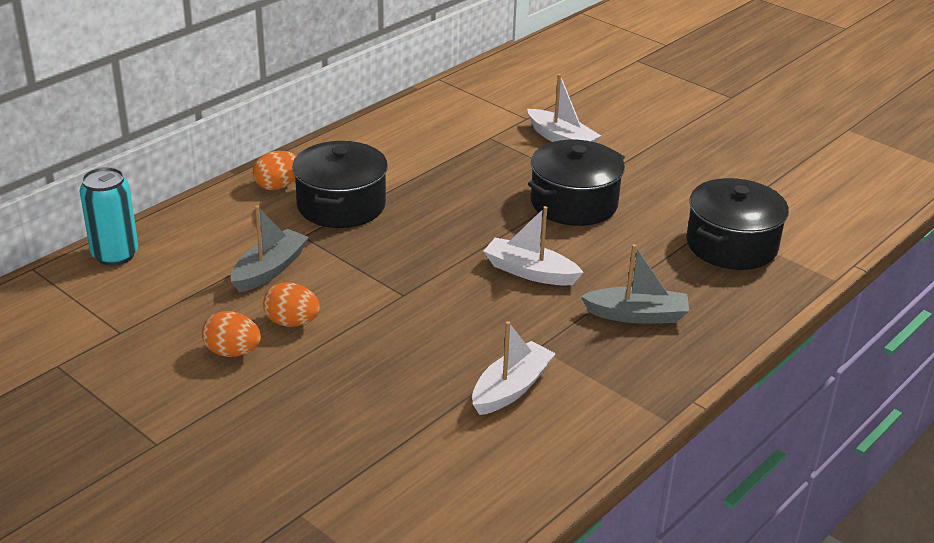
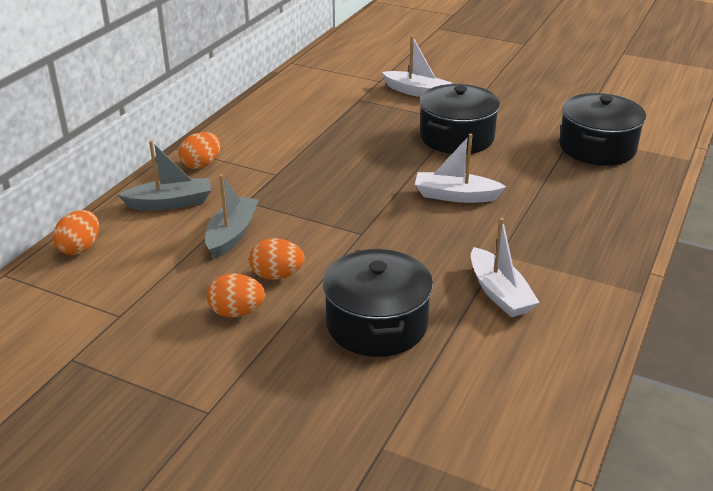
camera: 15 degrees left, 0 degrees up
(115, 255) = (80, 248): turquoise can -> orange egg
(341, 205) = (266, 171): black pot -> black pot (377, 324)
(511, 388) = (499, 293): white boat -> white boat turned 135 degrees clockwise
(637, 315) = (561, 213): grey boat -> grey boat (170, 203)

